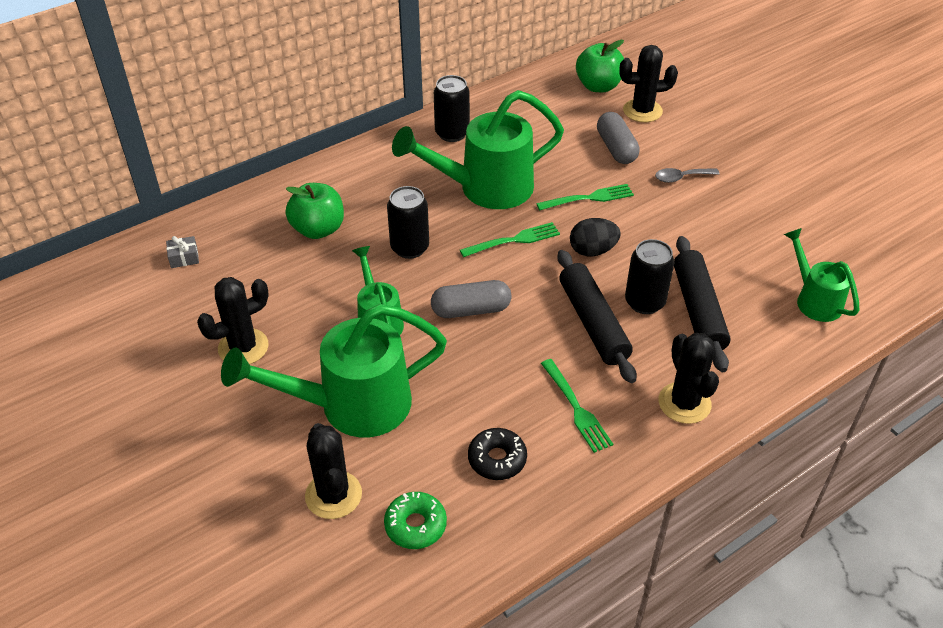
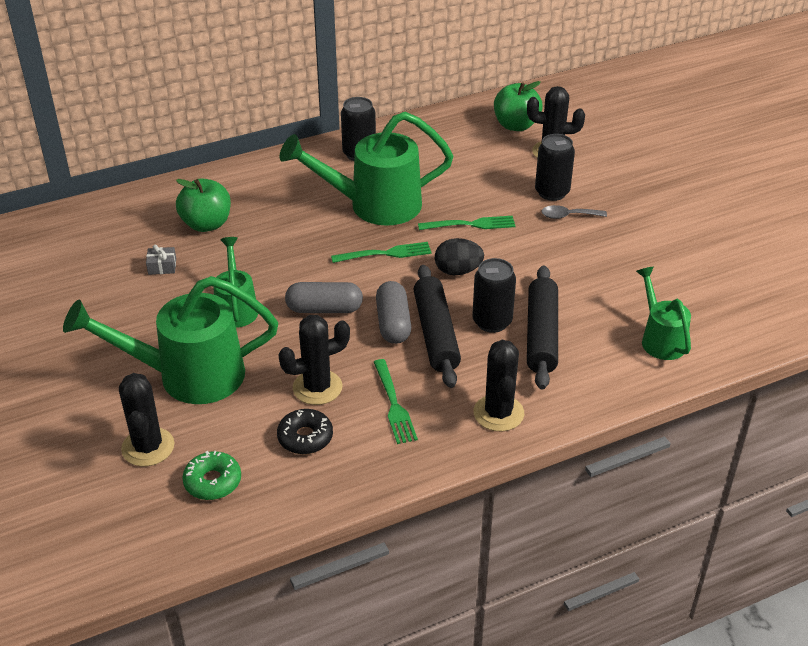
camera: 10 degrees right, 5 degrees down
(184, 258) = (78, 235): grey gift -> grey gift (162, 266)
(243, 347) = (107, 316): black cactus -> black cactus (317, 387)
(409, 248) = (285, 249): black can -> black can (552, 192)
(616, 148) = (513, 183): grey capsule -> grey capsule (393, 323)

